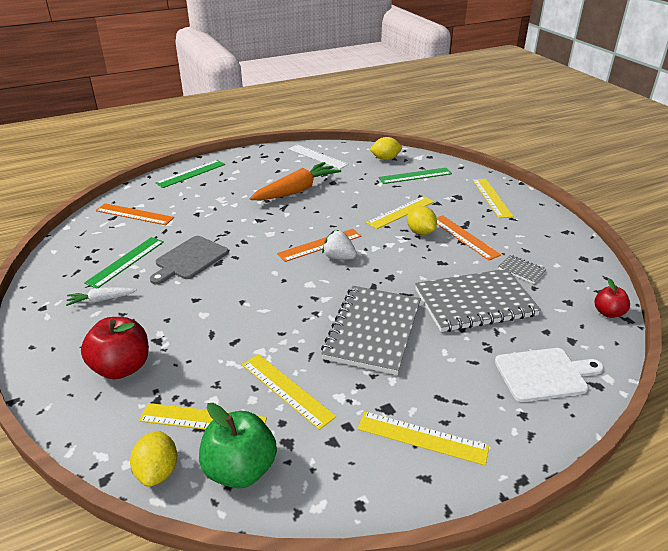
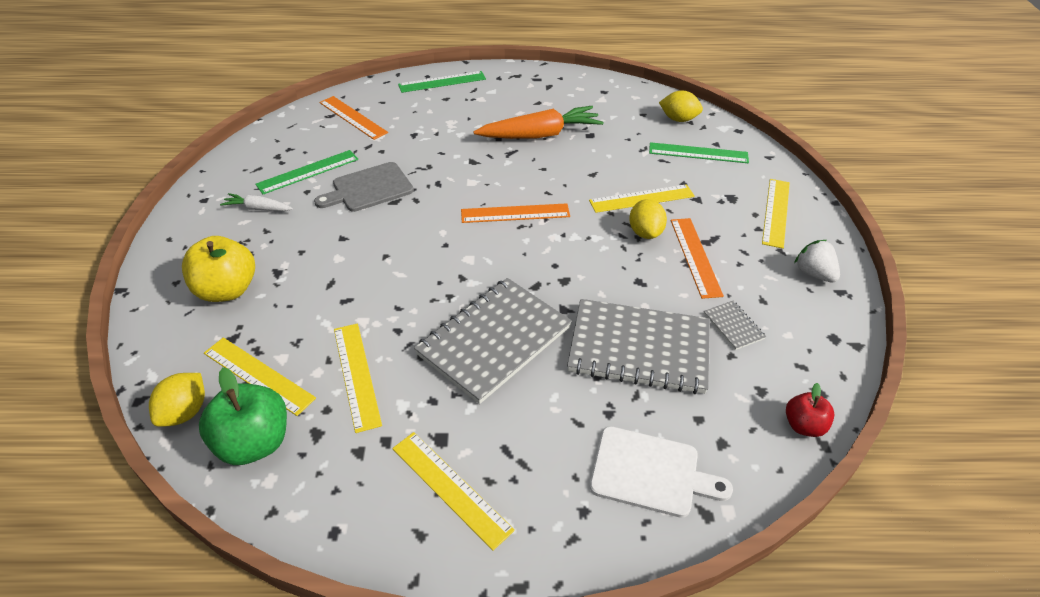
camera: 25 degrees right, 10 degrees up
(122, 367) = (227, 290): red apple -> yellow apple
(317, 156) = (597, 95): white ruler -> none
(339, 257) = (524, 236): white strawberry -> white strawberry (813, 273)

